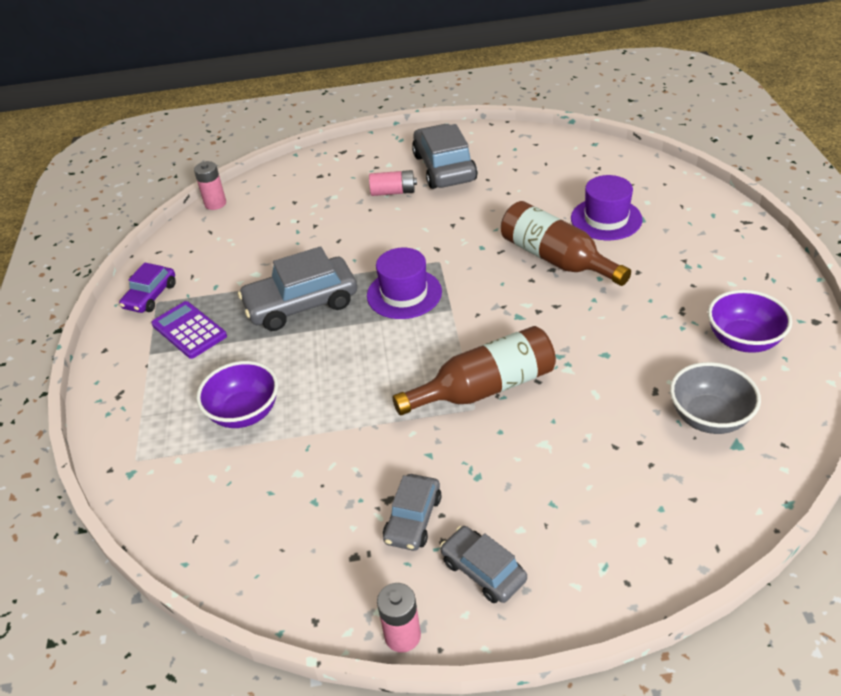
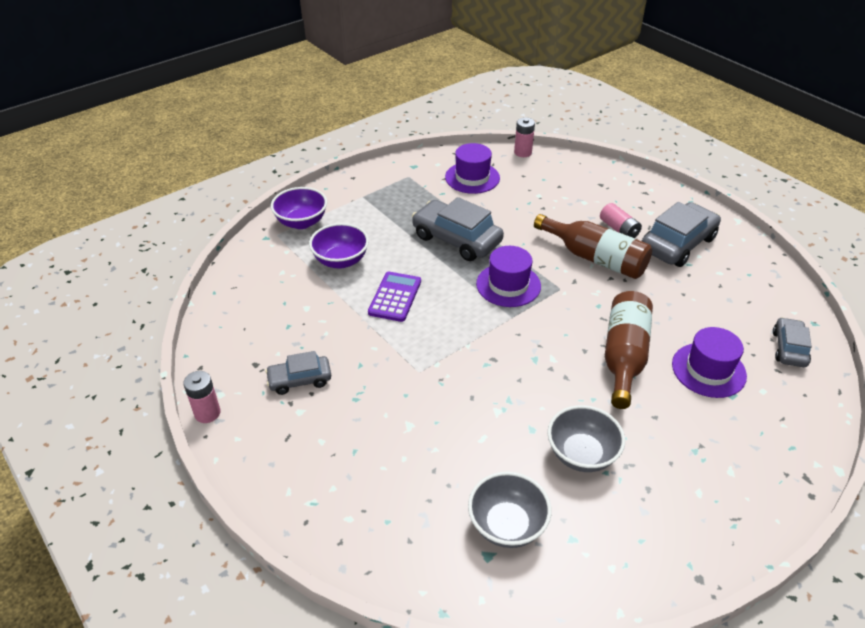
camera: 55 degrees right, 0 degrees up
(150, 296) = (411, 171): purple car -> none
(189, 330) = (394, 202): purple calculator -> purple calculator (395, 297)
(215, 254) = (472, 177): none -> purple hat
(483, 570) = (276, 434): grey car -> grey car (789, 348)
(484, 388) = (442, 369): brown bottle -> brown bottle (595, 258)
(654, 334) = (581, 454): none -> grey bowl
(743, 340) = (624, 524): purple bowl -> purple bowl (301, 222)

